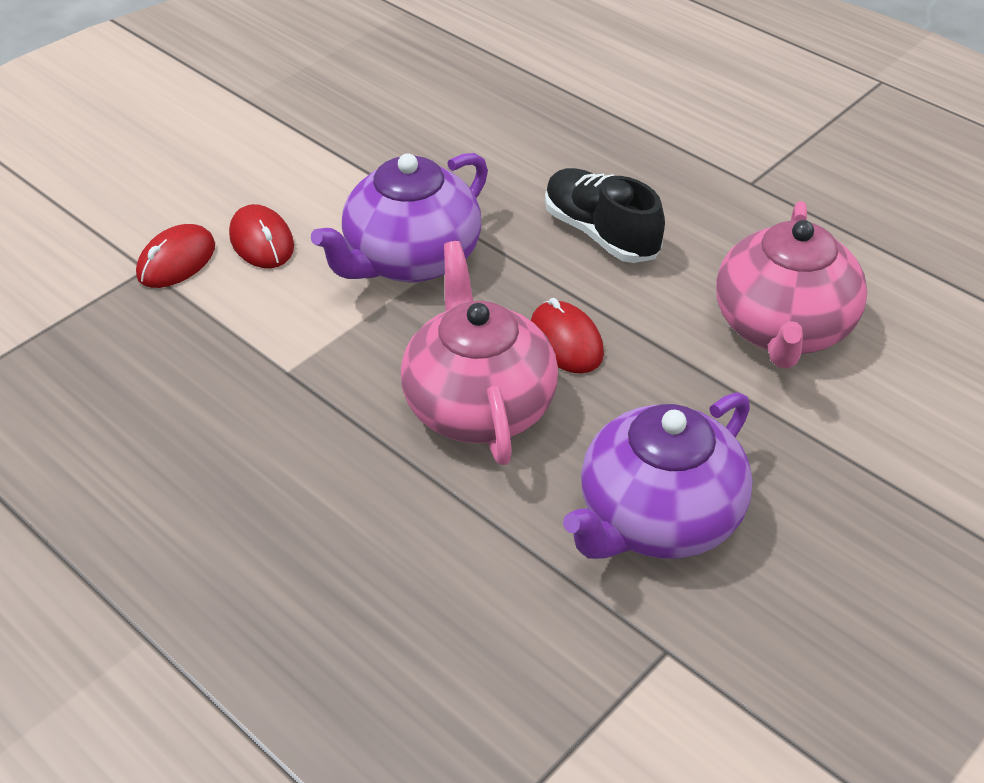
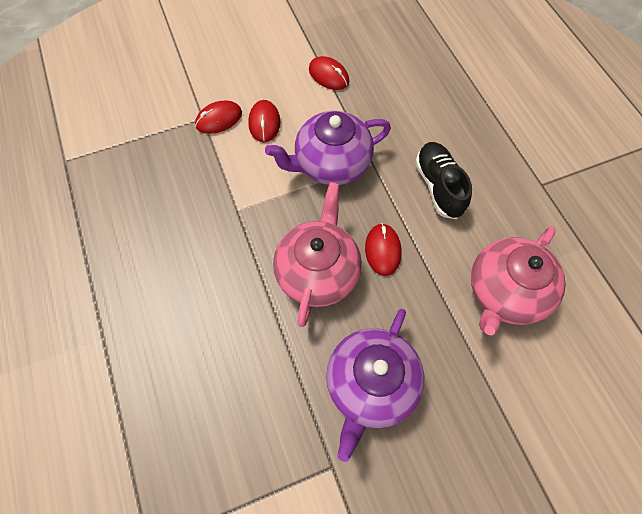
camera: 25 degrees right, 20 degrees up
(334, 148) = (328, 75): none -> red mouse
(657, 518) = (370, 384): purple teapot -> purple teapot turned 45 degrees counterclockwise

